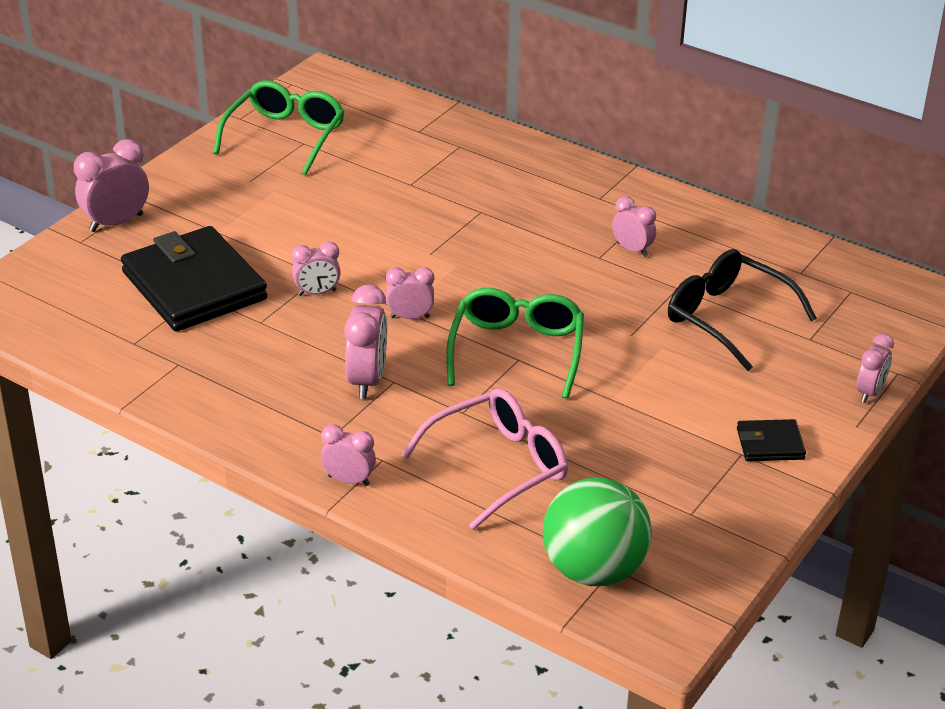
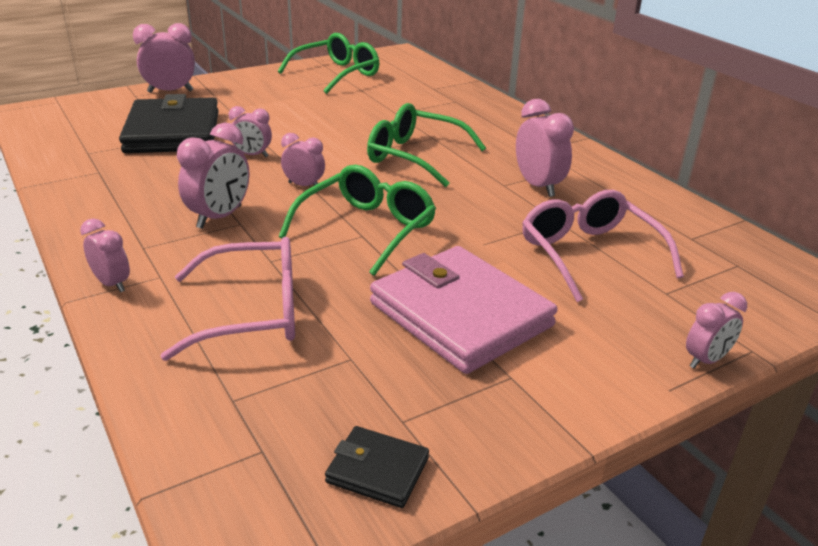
camera: 25 degrees right, 5 degrees down
(484, 244) = (415, 156): none -> green glasses
(593, 570) = (238, 445): green ball -> none
(632, 249) = (538, 186): pink clock -> pink clock, size x1.58
(665, 412) = (460, 314): none -> pink wallet
(727, 317) = (589, 254): black glasses -> pink glasses
(770, 444) = (551, 377): black wallet -> black wallet (377, 470)

